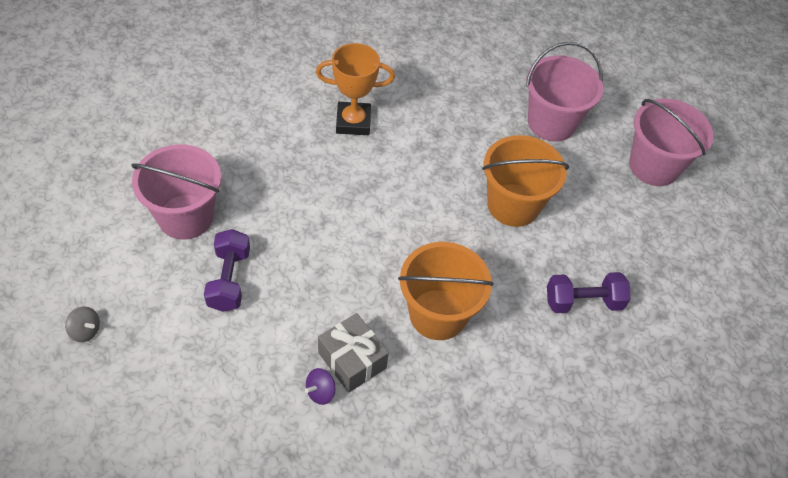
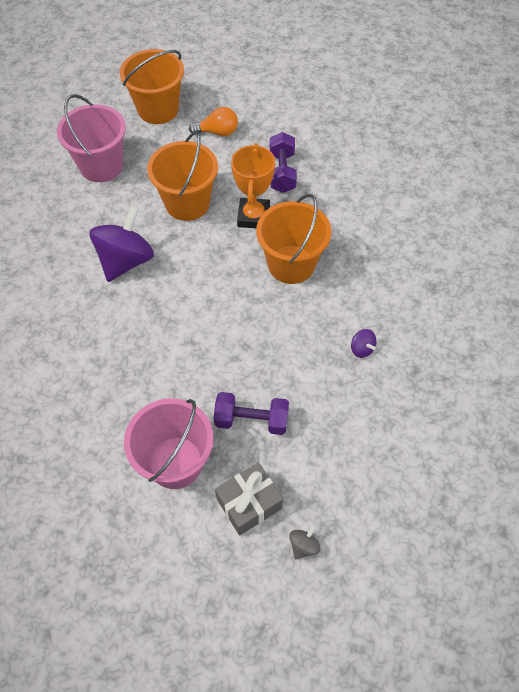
camera: 80 degrees left, 5 degrees up
(352, 360) = (333, 326): grey gift -> grey gift (249, 503)
(353, 122) = (75, 314): orange trophy -> orange trophy (253, 216)
(424, 156) = (126, 260): none -> purple spinning top
(633, 229) = (217, 132): none -> orange light bulb
(654, 166) = (158, 109): pink bucket -> orange bucket

